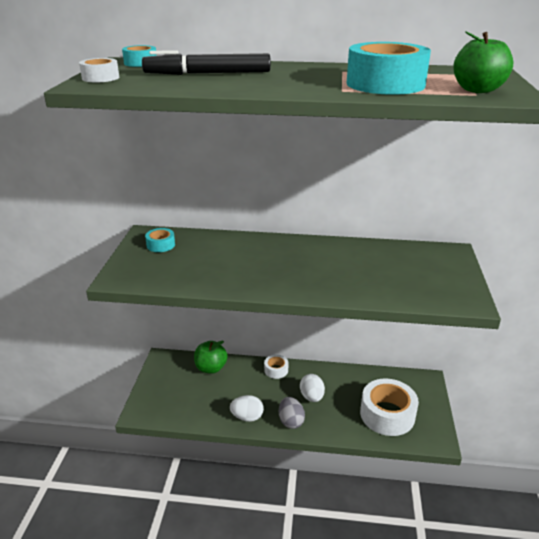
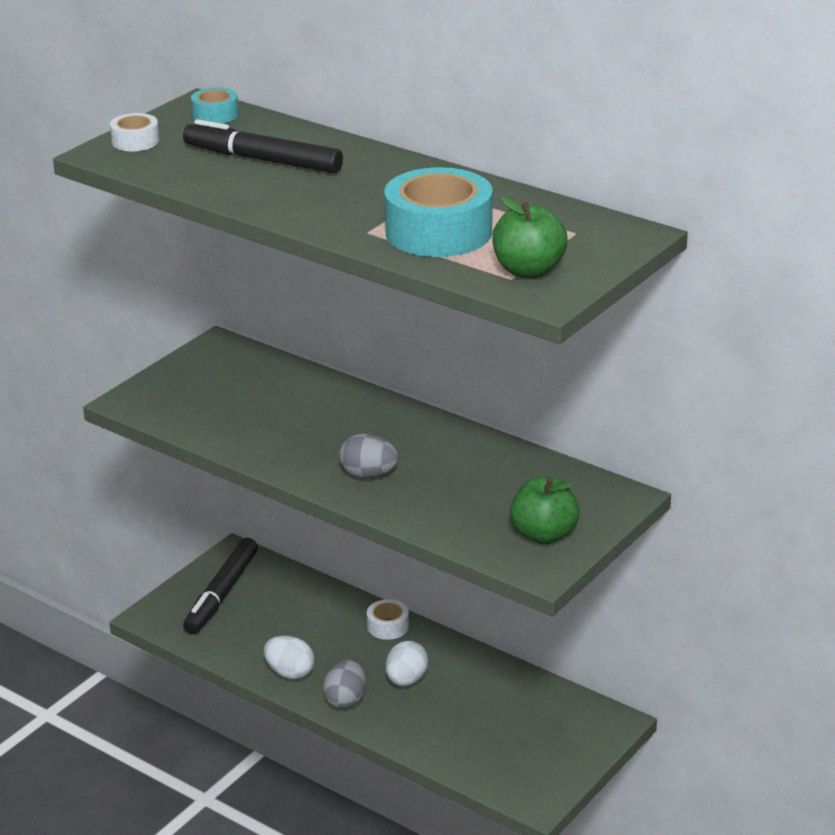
camera: 30 degrees right, 0 degrees up
(160, 245) = (223, 368): turquoise tape -> none
(172, 384) = (221, 594): none -> black marker
(211, 368) = (294, 591): green apple -> green apple (543, 535)
(312, 279) = (368, 475): none -> grey egg
(387, 414) = (496, 742): white tape -> none

